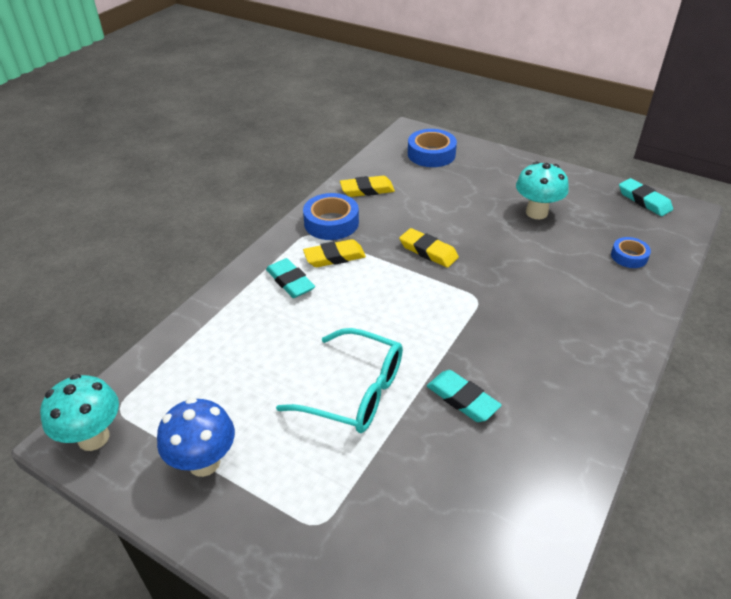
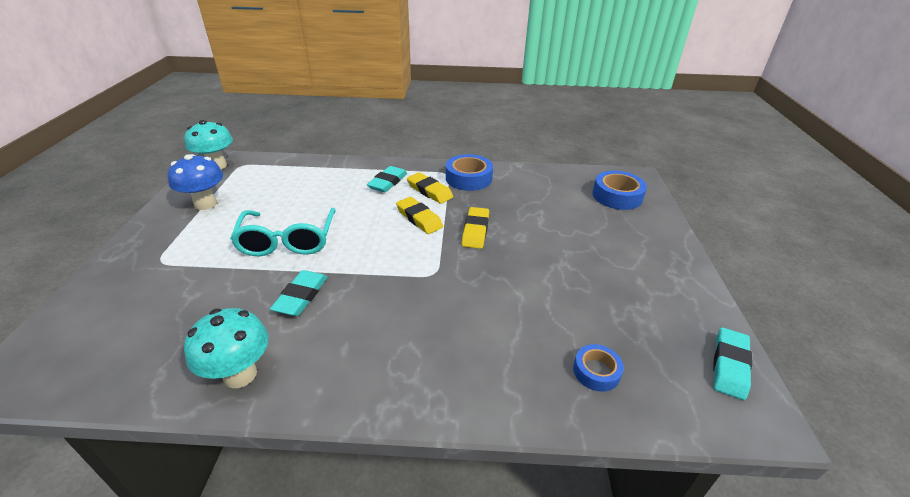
camera: 60 degrees right, 5 degrees down
(367, 190) = (527, 181): yellow eraser -> yellow eraser (419, 218)
(536, 212) = (600, 280): turquoise mushroom -> turquoise mushroom (240, 374)

